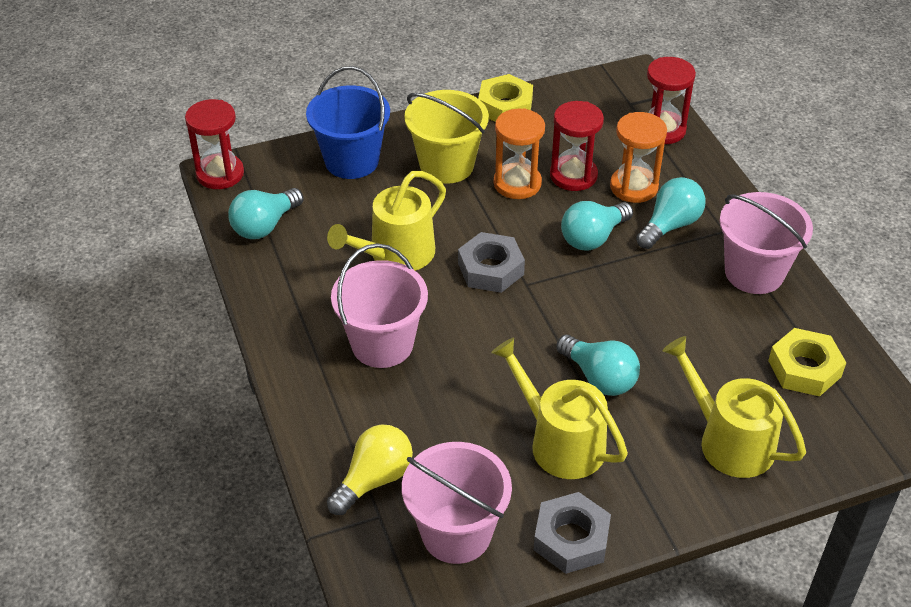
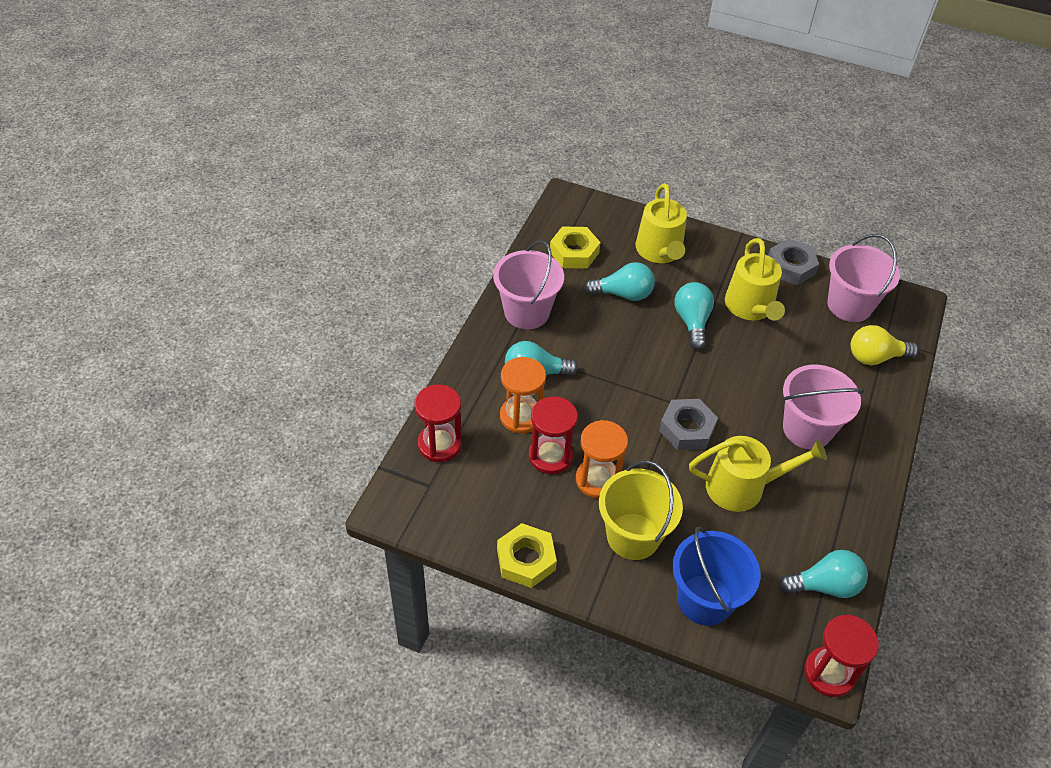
camera: 140 degrees left, 5 degrees up
(593, 237) = (594, 402): turquoise light bulb -> turquoise light bulb (623, 294)

